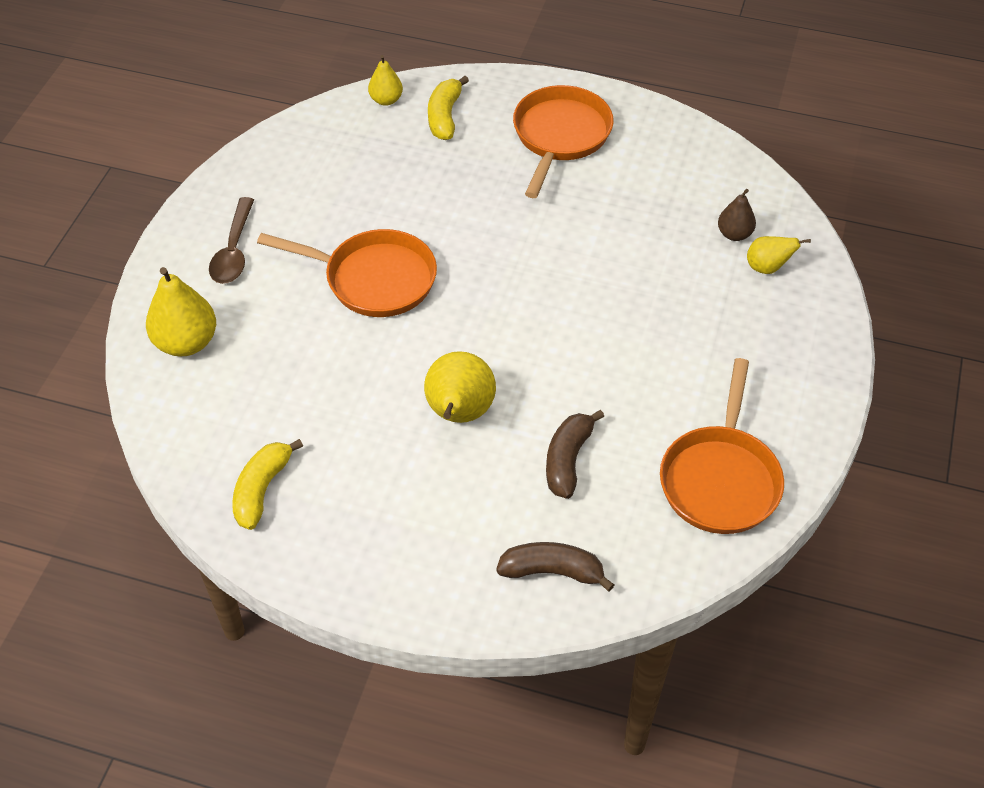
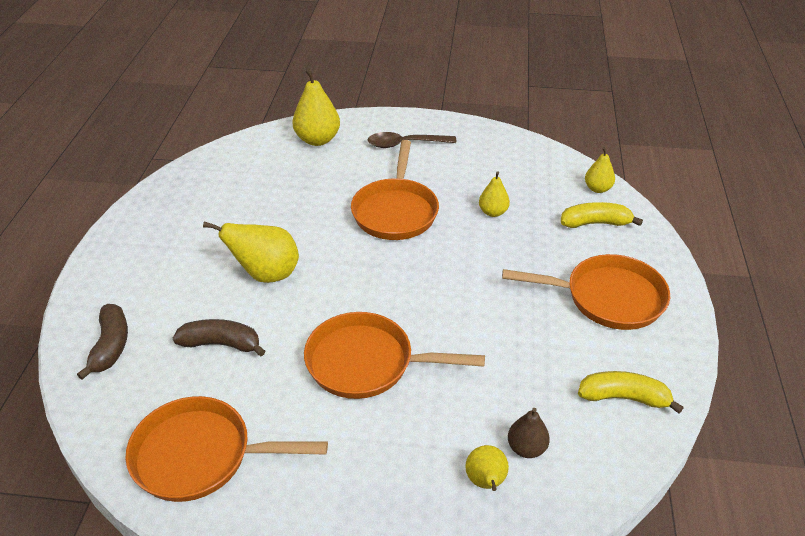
camera: 80 degrees right, 10 degrees down
(262, 490) = (195, 191): yellow banana -> yellow banana (623, 398)
(402, 193) = (493, 212): none -> yellow pear
(616, 334) = (367, 363): none -> orange pan

